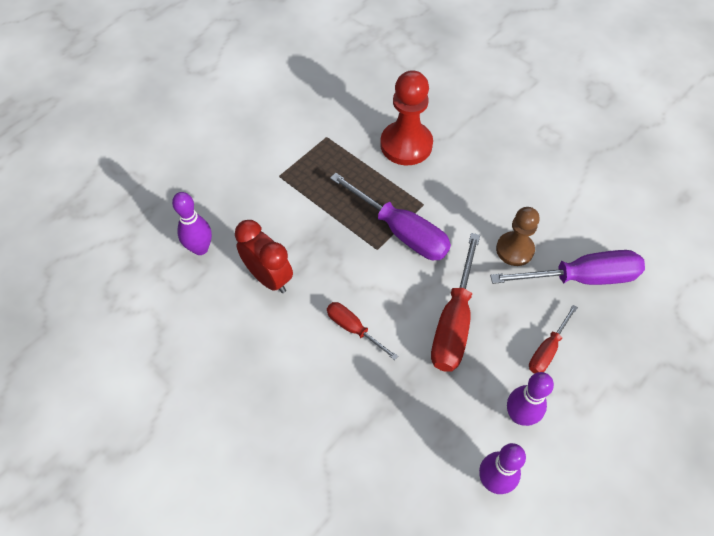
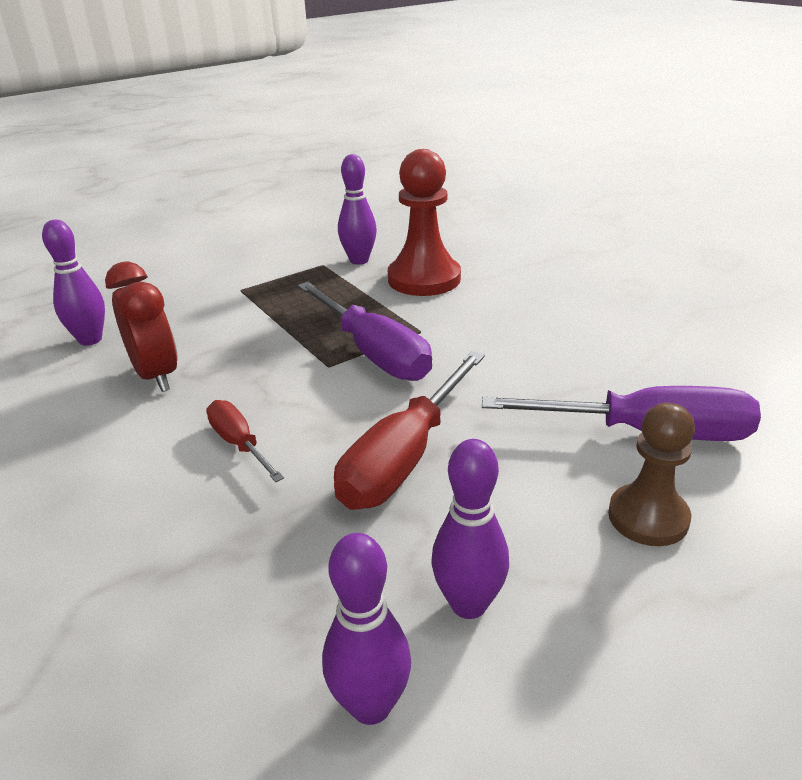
camera: 15 degrees right, 25 degrees down
(351, 128) = (359, 260): none -> purple bowling pin
(514, 250) = (541, 389): brown pawn -> brown pawn (648, 517)
(547, 350) = (557, 516): red screwdriver -> none

